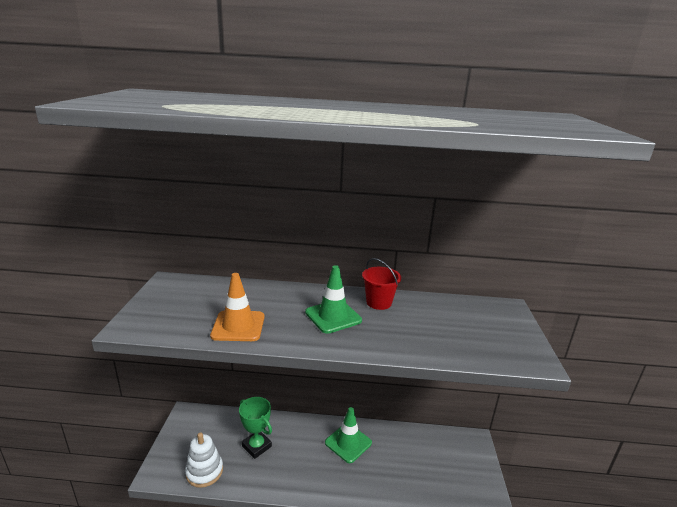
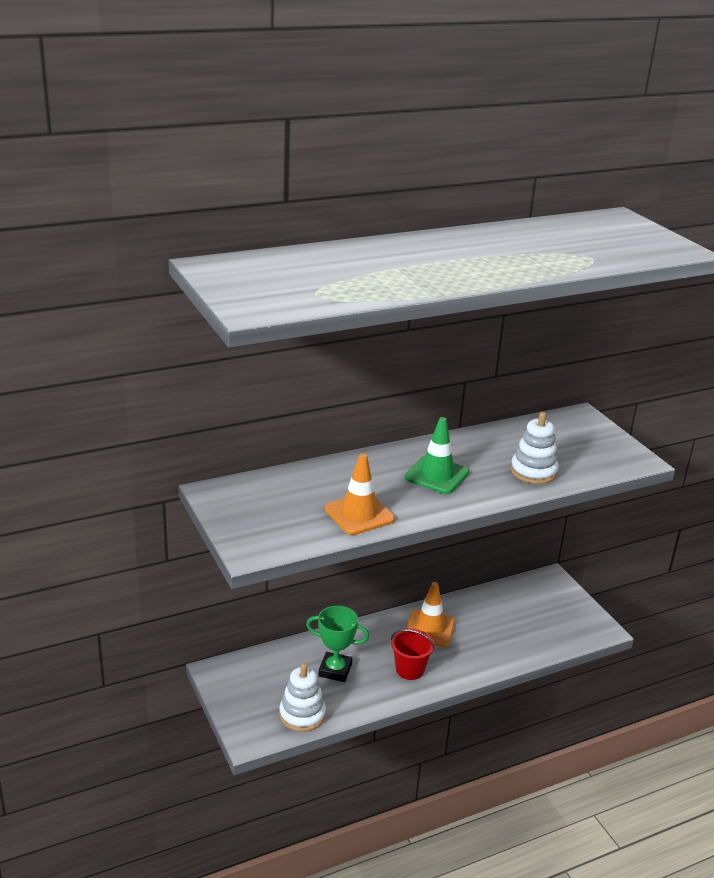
camera: 30 degrees left, 5 degrees up
(348, 443) = (429, 628): green traffic cone -> orange traffic cone
(379, 302) = (463, 447): red bucket -> red bucket (410, 669)
(419, 338) = (533, 471): none -> white stacking toy

